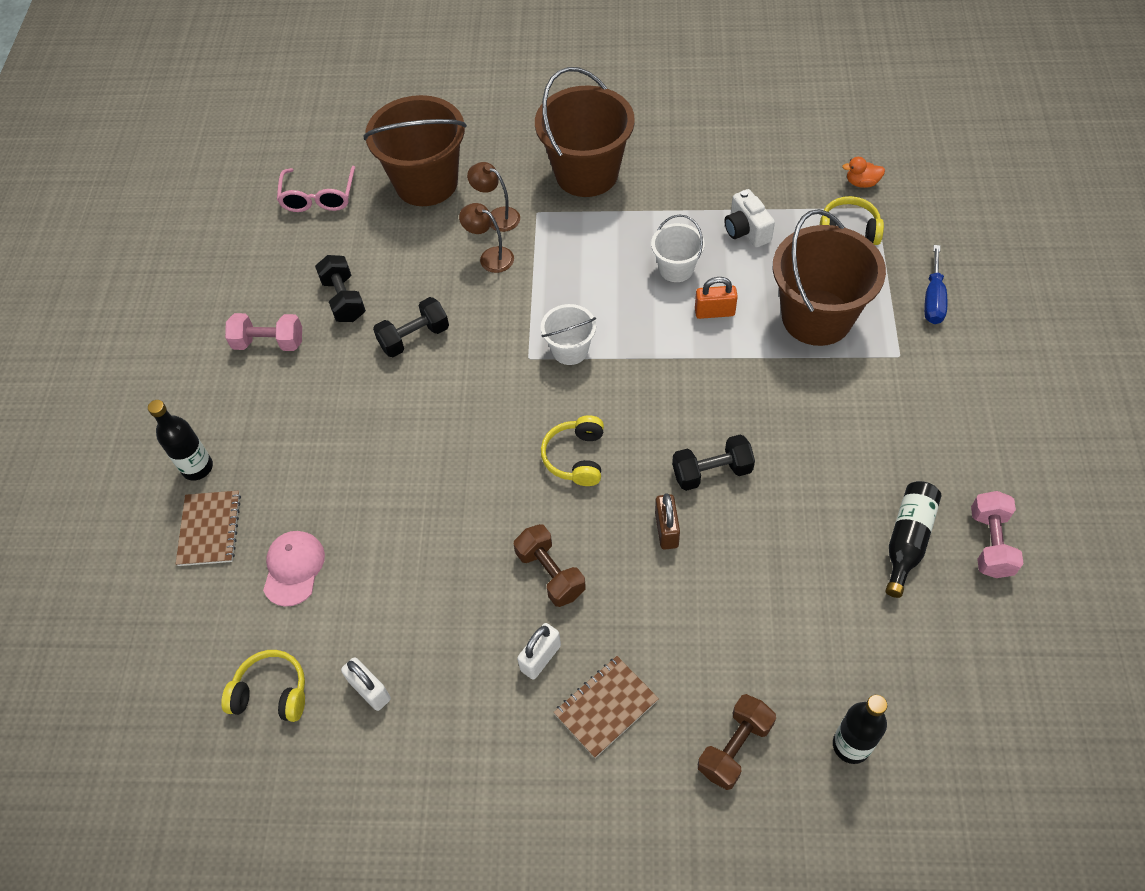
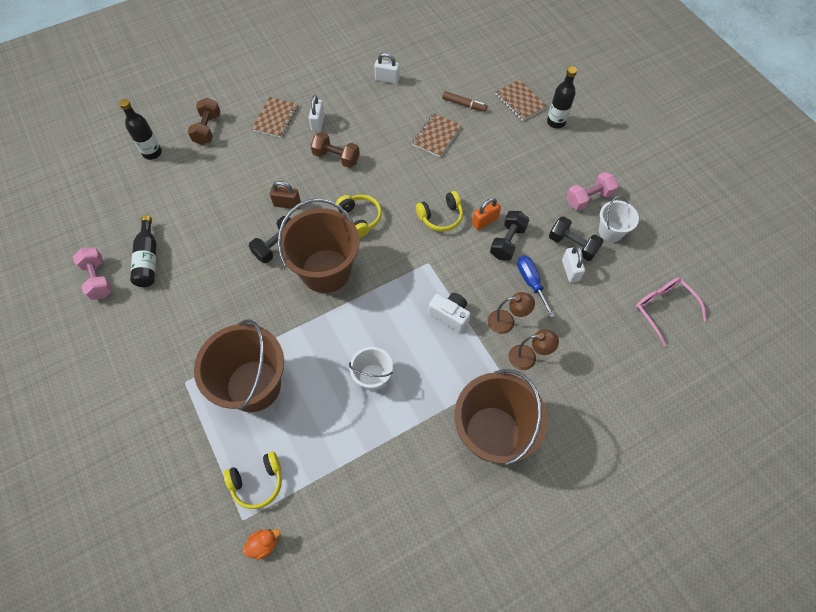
camera: 145 degrees right, 5 degrees up
(271, 693) = (429, 60): yellow headphones -> yellow headphones (441, 217)
(293, 568) = (464, 104): pink cap -> brown marker
(374, 275) = (570, 270): none -> white padlock
(378, 533) = (436, 136): none -> brown notebook
(426, 183) = (602, 360): brown bucket -> brown bucket (326, 271)
(570, 350) = (406, 280): white bucket -> white bucket (610, 231)
(666, 530) = (287, 204): brown padlock -> brown padlock turned 45 degrees counterclockwise
(714, 312) = (327, 354): orange padlock -> orange padlock (485, 221)
(746, 230) = (338, 440): white camera -> white camera (450, 315)
(933, 299) = (172, 445): blue screwdriver -> blue screwdriver (531, 282)

